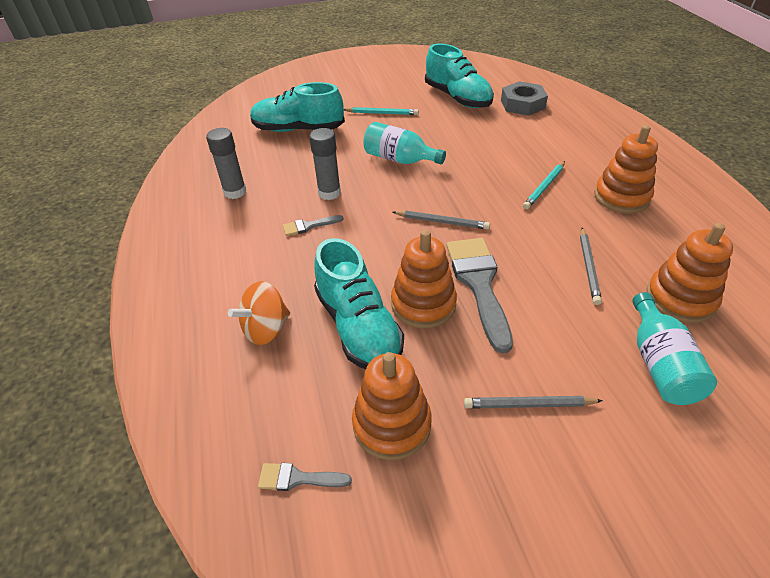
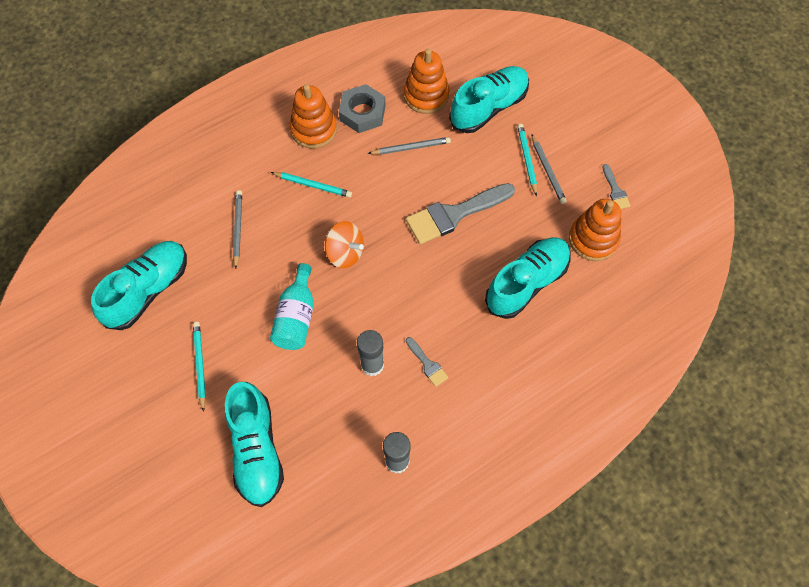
camera: 110 degrees left, 20 degrees up
(266, 329) = (554, 346): orange spinning top -> orange spinning top (345, 253)
(298, 478) = (649, 278): grey brush -> grey brush (615, 190)
(423, 304) = (488, 246): orange stacking toy -> none
(442, 222) = (387, 255): grey pencil -> grey pencil (238, 229)
(522, 104) = (155, 221): grey nut -> grey nut (362, 113)
(554, 384) = (527, 159): none -> turquoise pencil
(659, 364) = (488, 108): turquoise bottle -> turquoise shoe

